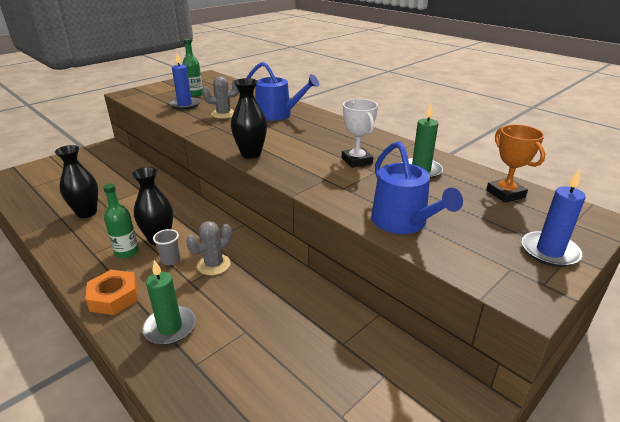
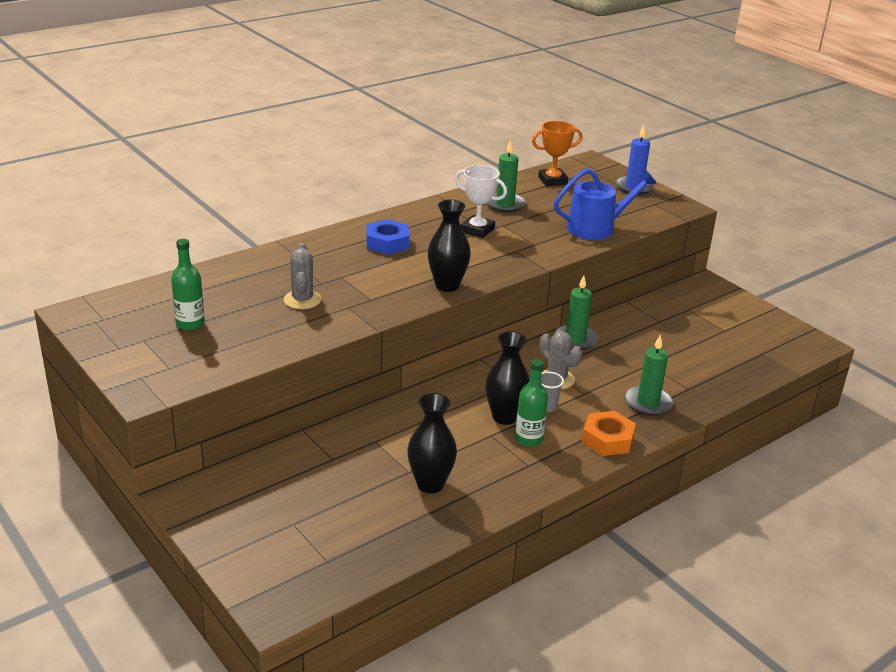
camera: 85 degrees left, 0 degrees up
(185, 105) = (243, 332): blue candle -> none
(277, 114) = (322, 261): blue watering can -> none
(284, 275) = (575, 340): none -> green candle
(314, 130) = (387, 243): none -> blue nut
(356, 161) = (477, 230): white trophy -> white trophy turned 45 degrees clockwise

